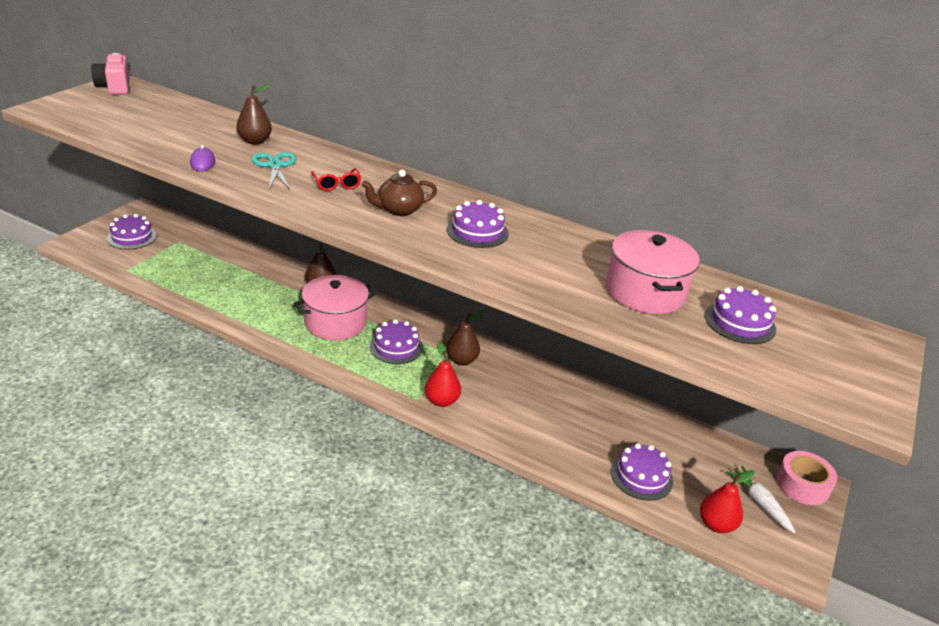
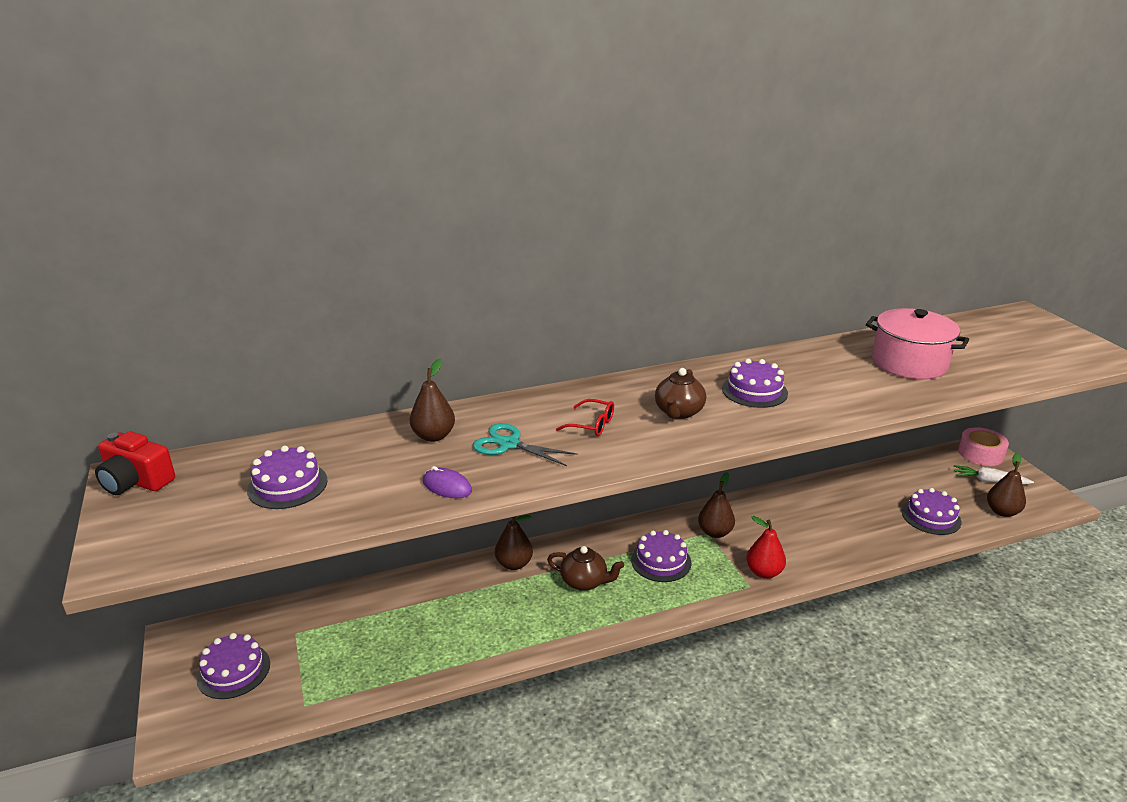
camera: 45 degrees left, 5 degrees down
(114, 87) = (136, 481): pink camera -> red camera
(335, 322) = (584, 582): pink pot -> brown teapot
(716, 524) = (1002, 511): red pear -> brown pear
(740, 322) = (974, 348): purple cake -> purple cake (287, 485)

